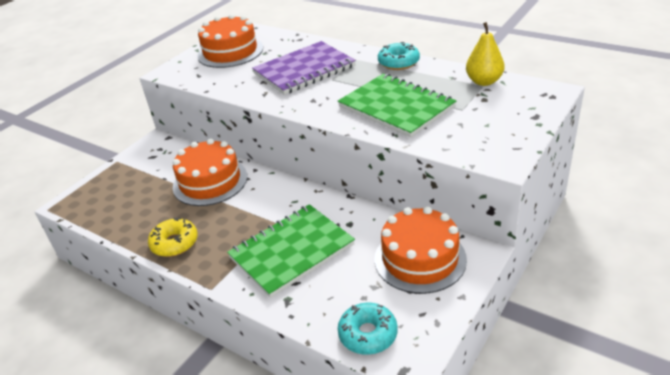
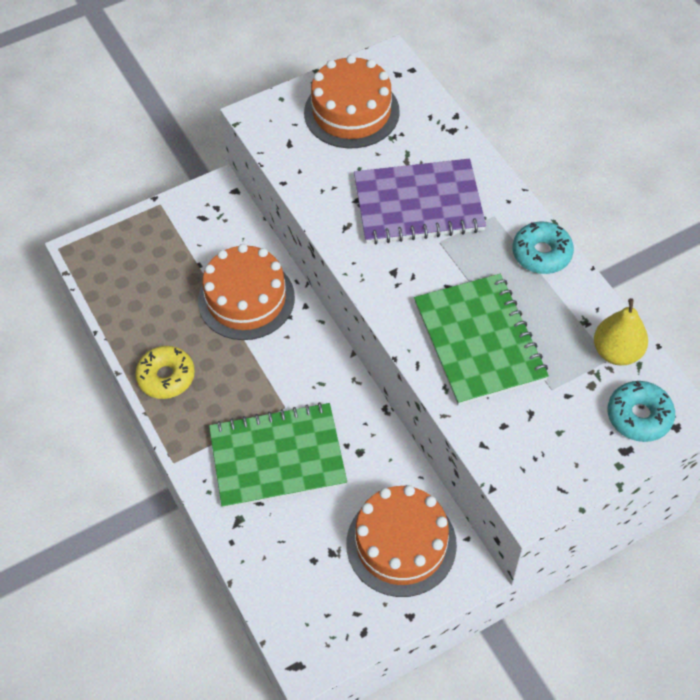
camera: 25 degrees right, 20 degrees up
(368, 334) = (290, 607): turquoise donut -> turquoise donut (639, 416)

